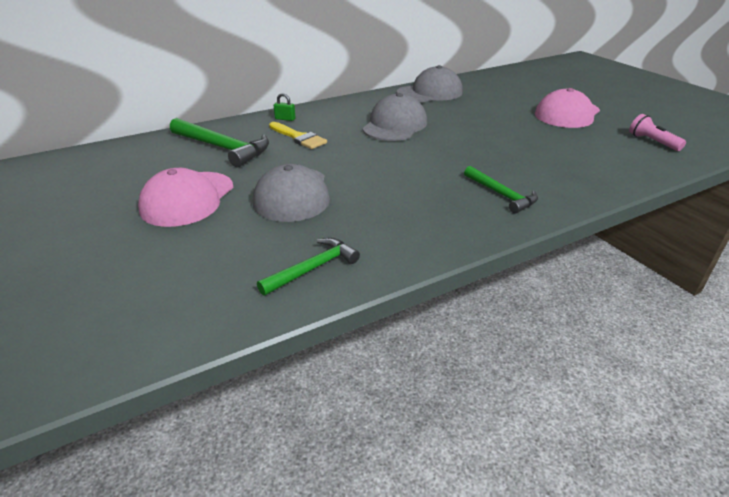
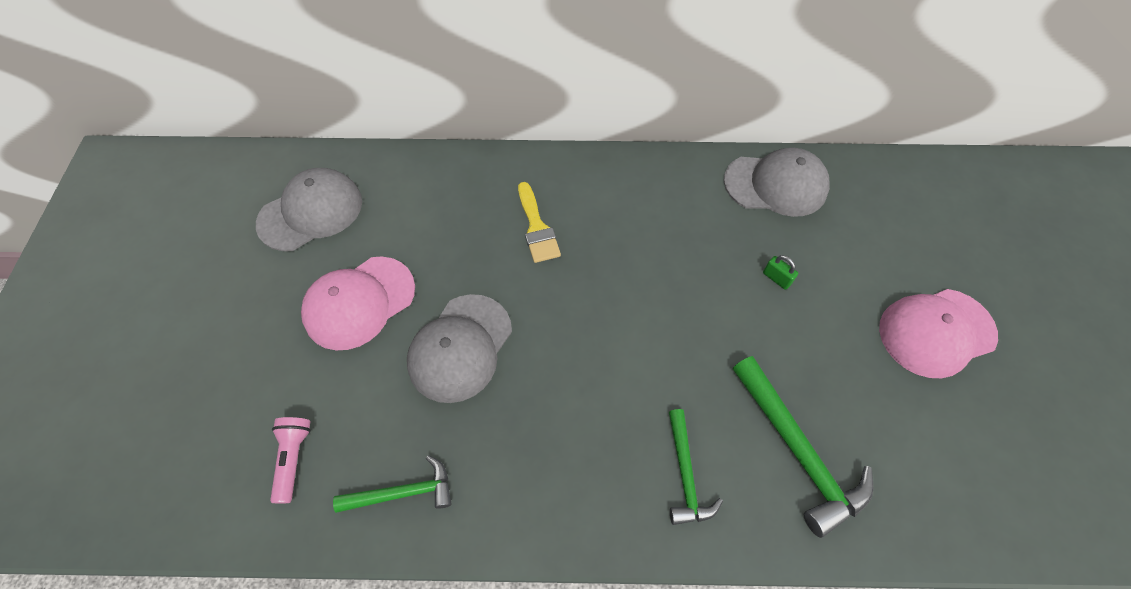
camera: 30 degrees right, 25 degrees up
(222, 148) = (444, 213): green hammer -> green hammer (797, 451)
(285, 119) = (547, 175): green padlock -> green padlock (776, 278)
(395, 125) = (668, 251): grey cap -> grey cap (311, 212)
(652, 142) = (1003, 468): pink flashlight -> pink flashlight (293, 459)

